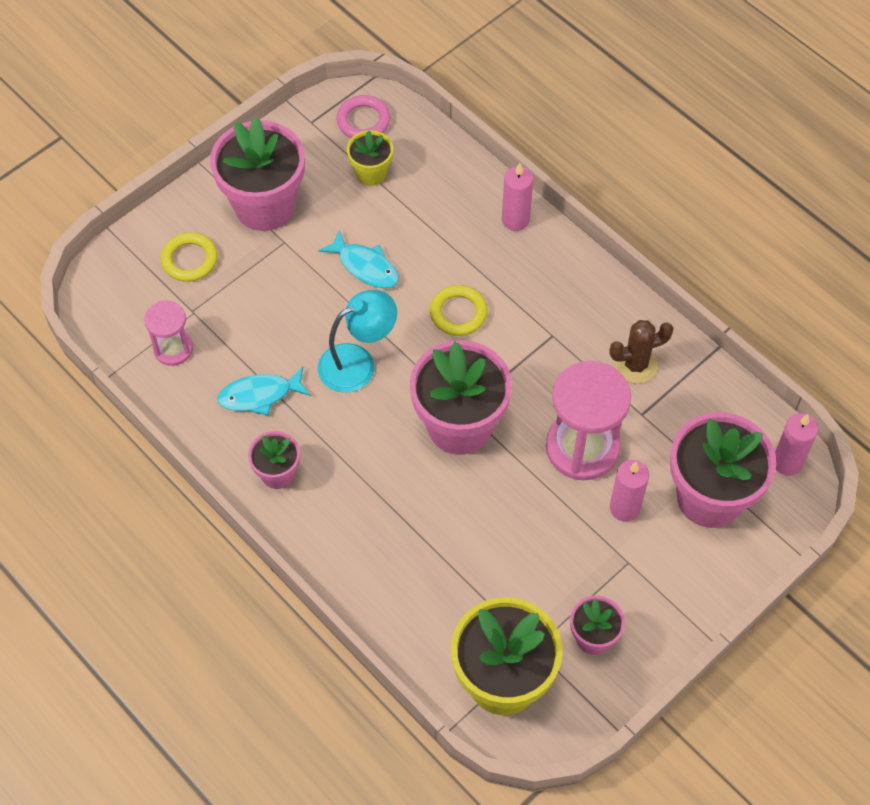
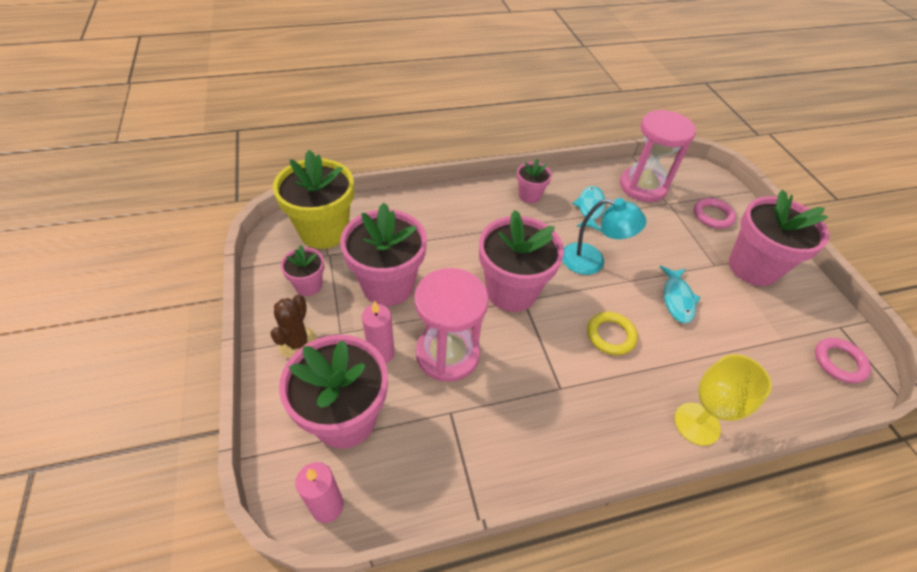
camera: 115 degrees right, 10 degrees down
(173, 349) = (642, 186): pink hourglass -> pink hourglass, size x1.80
(190, 260) = (712, 216): yellow ring -> pink ring
(358, 363) = (592, 261): turquoise lamp -> turquoise lamp turned 75 degrees counterclockwise
(365, 266) = (677, 299): turquoise fish -> turquoise fish turned 60 degrees counterclockwise
(371, 173) = (775, 342): yellow flower pot -> none
(515, 220) = (697, 423): pink candle -> yellow goblet
(536, 554) = (388, 285): none -> pink flower pot
(635, 365) = (499, 435): brown cactus -> brown cactus (298, 343)

